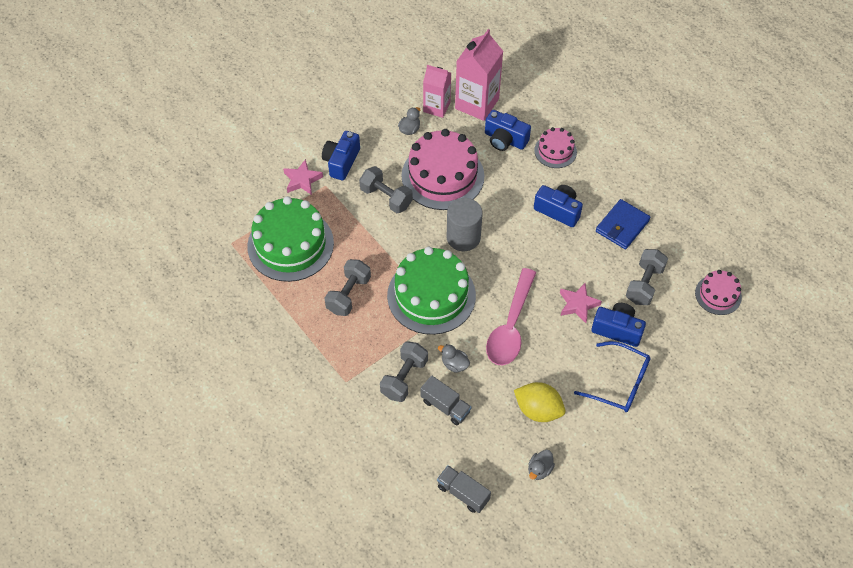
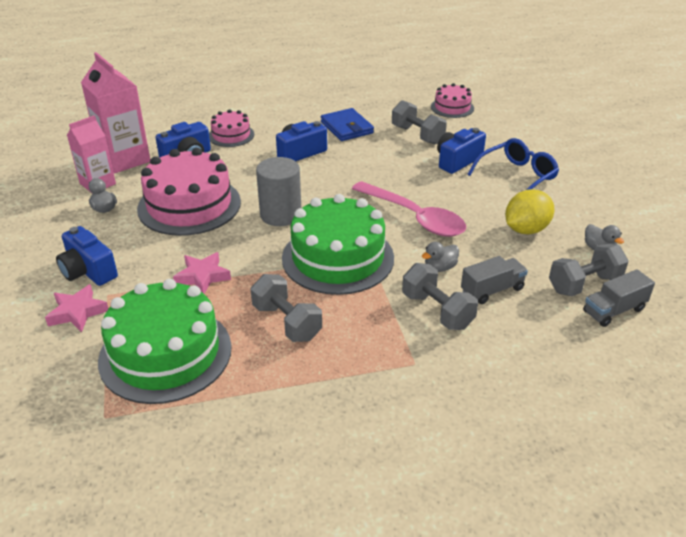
camera: 65 degrees left, 20 degrees down
(386, 197) = (176, 251): grey dumbbell -> grey dumbbell (584, 284)
(578, 304) = (415, 173): pink star -> pink star (202, 276)

